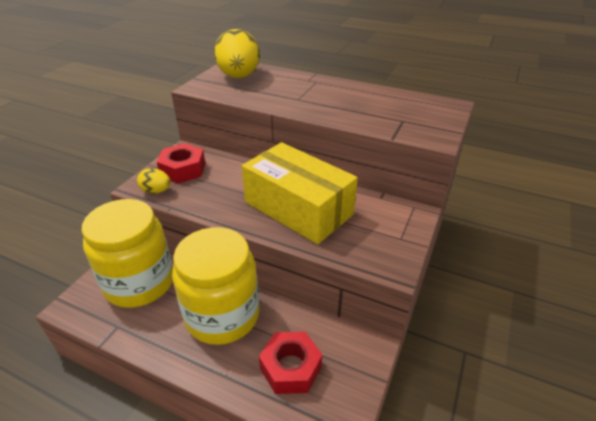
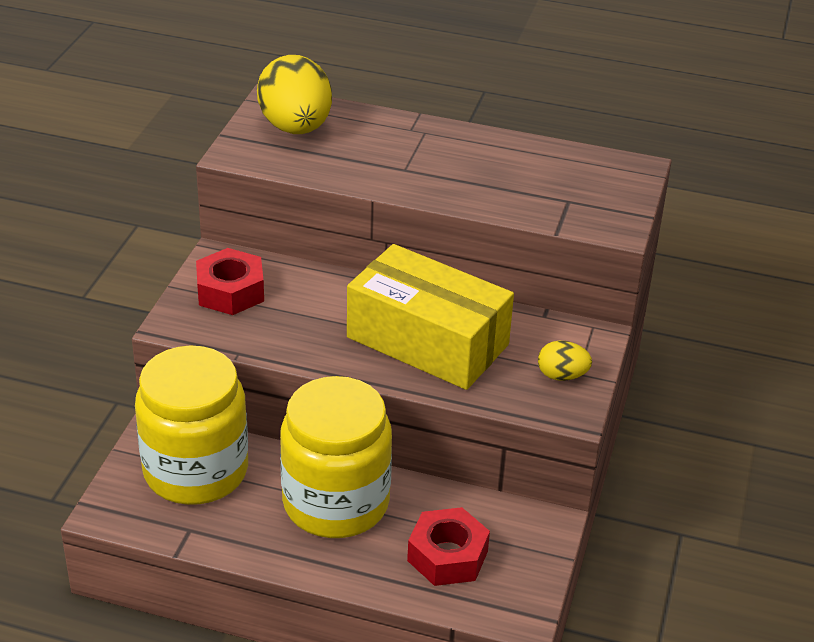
camera: 10 degrees left, 0 degrees up
(156, 191) = (204, 330): yellow egg -> yellow egg (562, 376)

